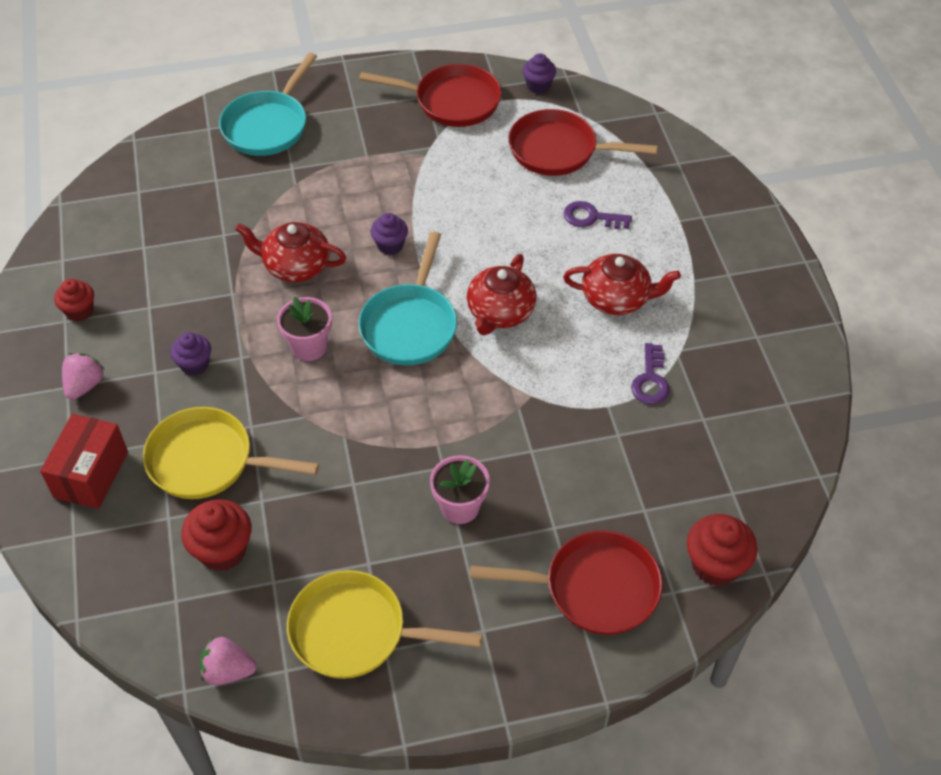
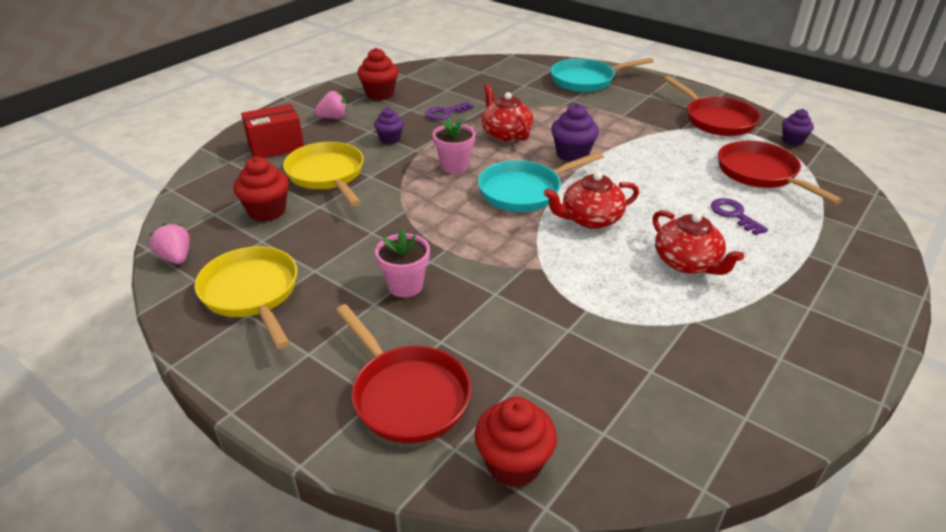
camera: 50 degrees right, 15 degrees down
(79, 311) = (380, 94): red cupcake -> red cupcake, size x1.54
(390, 245) = (572, 154): purple cupcake -> purple cupcake, size x1.54
(650, 380) = (643, 319): purple key -> purple key (445, 113)

